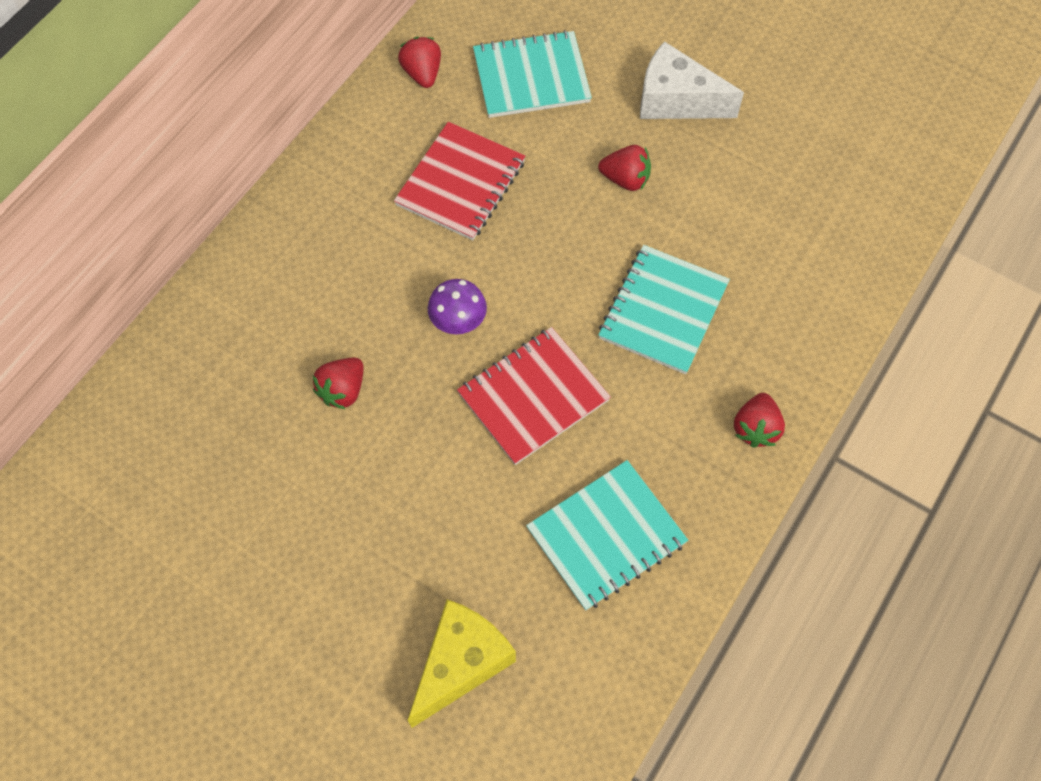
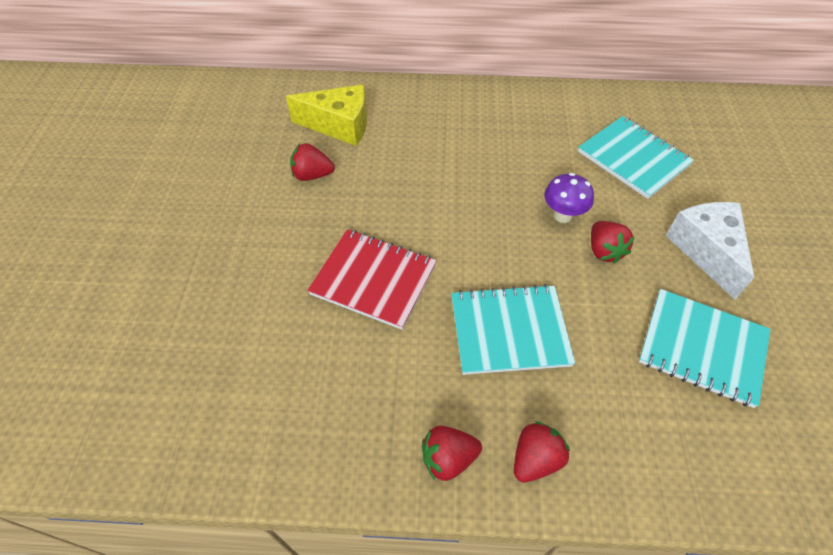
camera: 60 degrees right, 10 degrees down
(422, 73) = (578, 106): red strawberry -> red strawberry (535, 459)
(458, 324) = (403, 210): purple mushroom -> purple mushroom (562, 215)
(461, 183) = (513, 161): red notebook -> none
(461, 663) = (130, 336): yellow cheese -> yellow cheese (339, 125)
(606, 536) = (280, 385): turquoise notebook -> turquoise notebook (702, 348)

